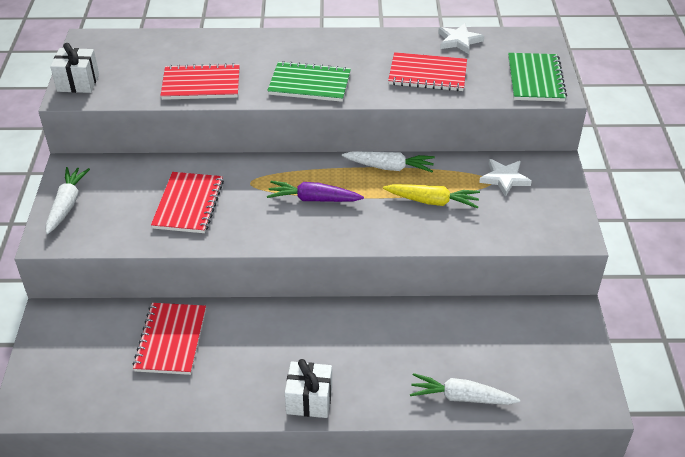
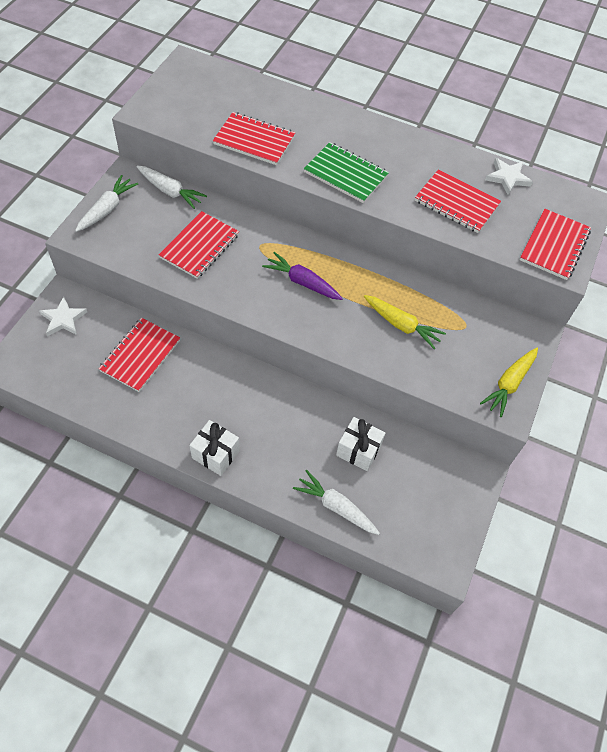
camera: 20 degrees right, 15 degrees up
(78, 83) = (156, 102): white gift -> white gift (358, 450)
(389, 167) = (384, 276): white carrot -> white carrot (170, 191)
(504, 179) = (479, 328): white star -> white star (63, 319)
(535, 79) = (554, 246): green notebook -> red notebook
(561, 213) = (509, 384): none -> yellow carrot

